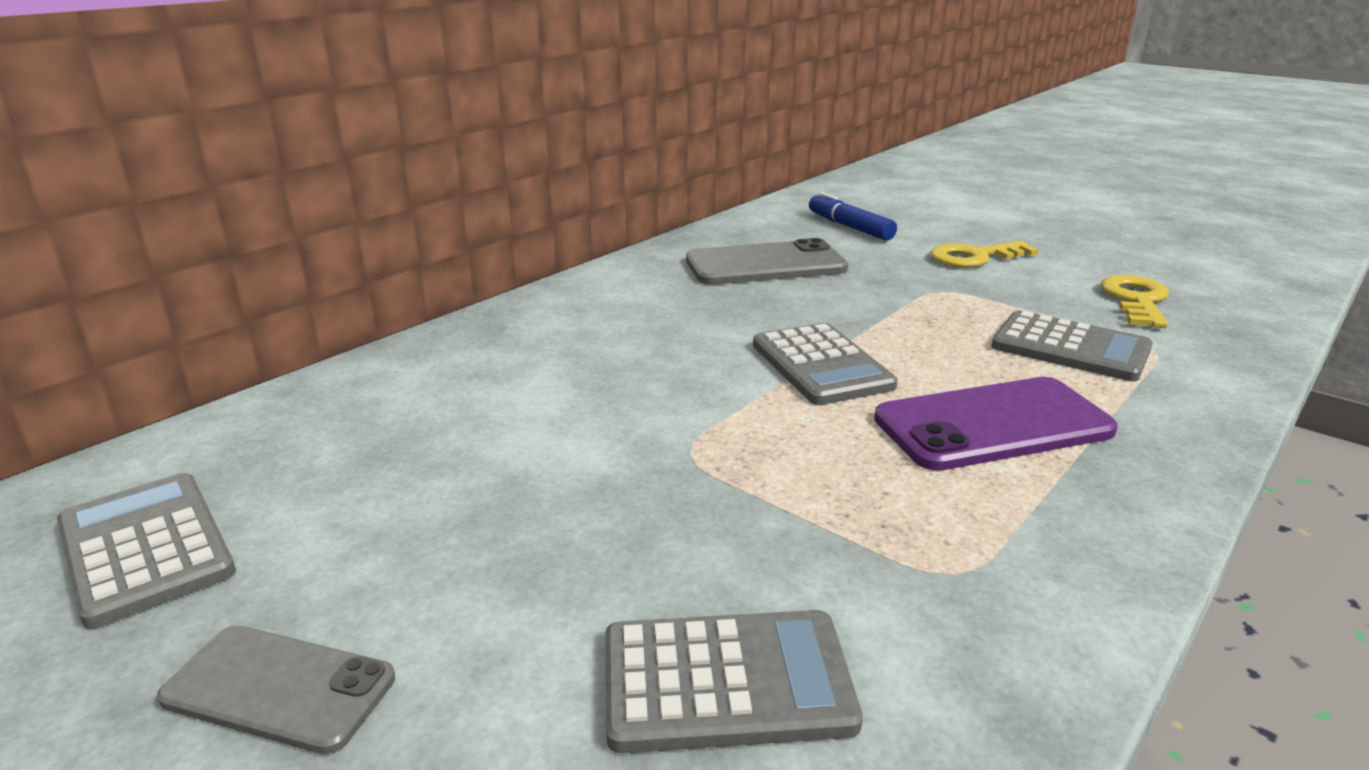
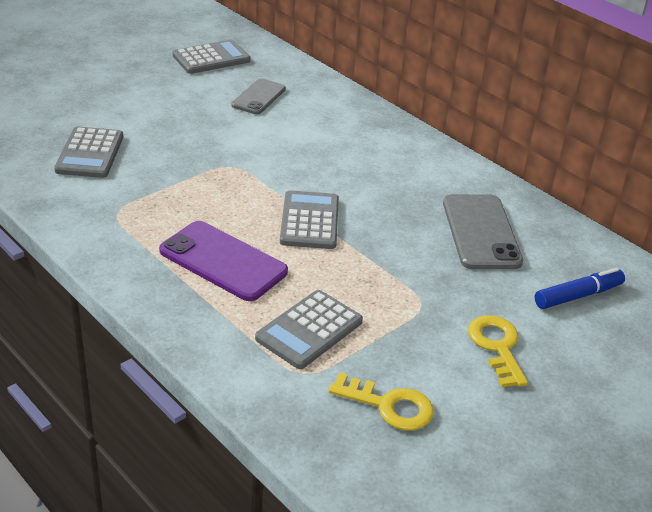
camera: 95 degrees right, 10 degrees up
(279, 688) = (130, 84): grey phone -> grey phone (259, 97)
(821, 365) = (309, 221): grey calculator -> grey calculator turned 105 degrees clockwise
(993, 425) = (223, 261): purple phone -> purple phone turned 45 degrees counterclockwise

